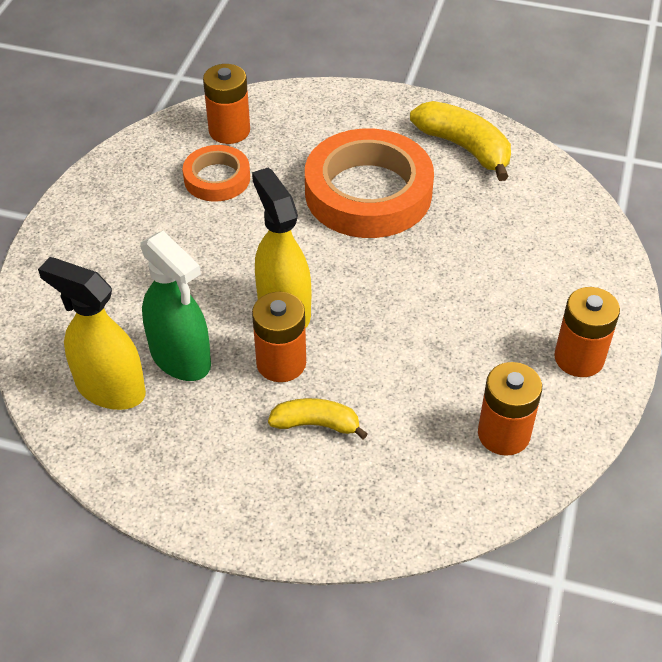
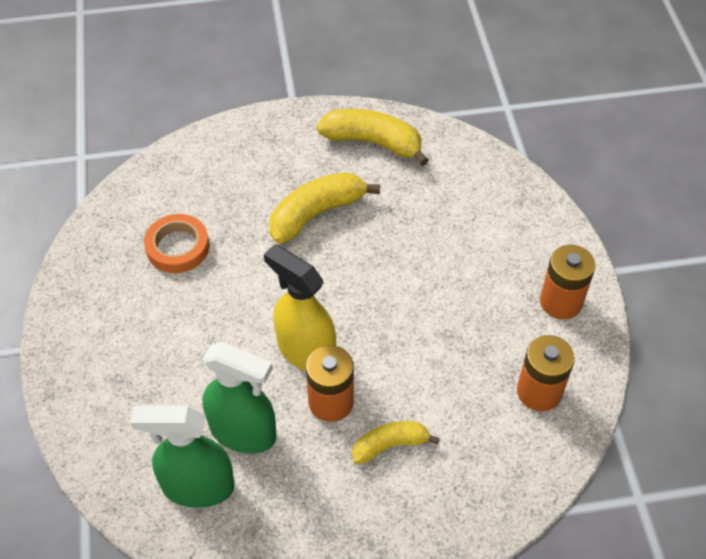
camera: 25 degrees left, 5 degrees up
(110, 388) = (197, 486): yellow spray bottle -> green spray bottle
(229, 131) = (162, 196): orange battery -> none
(368, 192) = (316, 214): orange tape -> yellow banana

